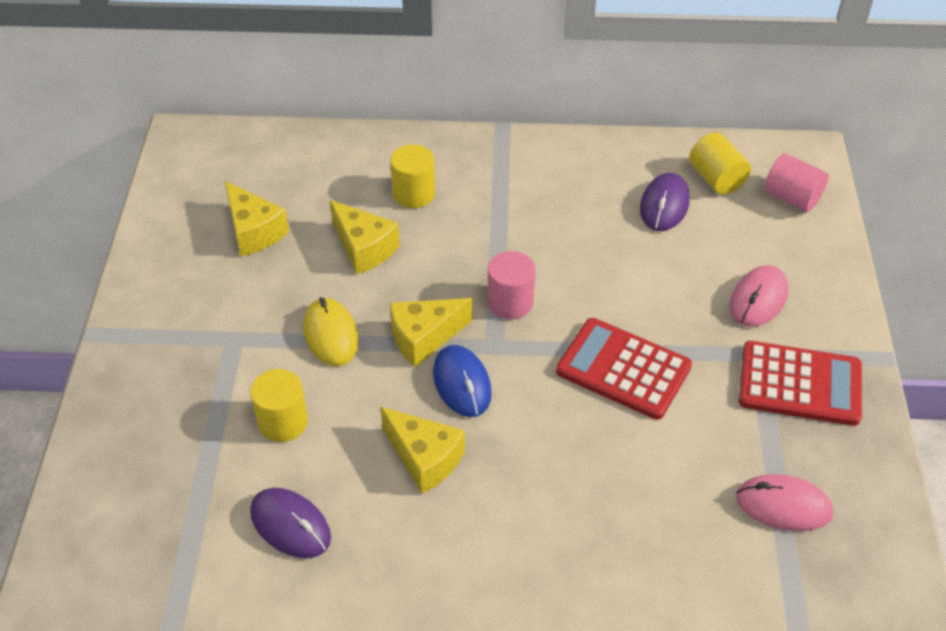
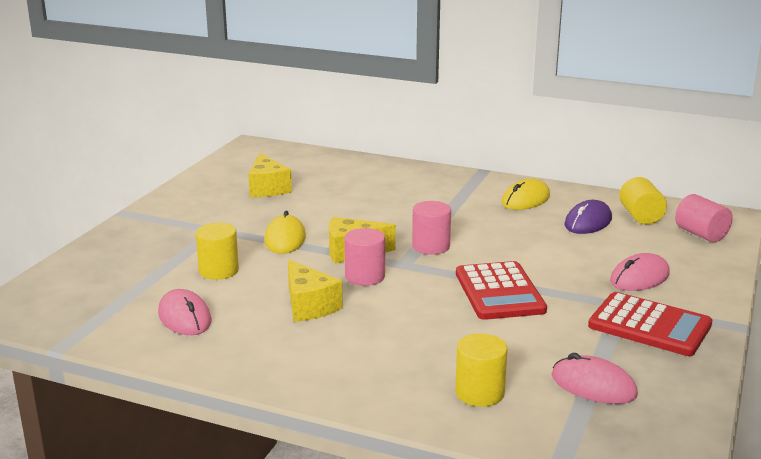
camera: 20 degrees right, 25 degrees down
(290, 525) = (184, 317): purple mouse -> pink mouse
(364, 248) = (339, 206): yellow cheese -> none
(413, 194) = (394, 189): yellow cylinder -> yellow cylinder (479, 393)
(462, 383) = (365, 276): blue mouse -> pink cylinder
(577, 177) = (525, 199): none -> yellow mouse
(623, 369) = (499, 292): red calculator -> red calculator turned 150 degrees counterclockwise

